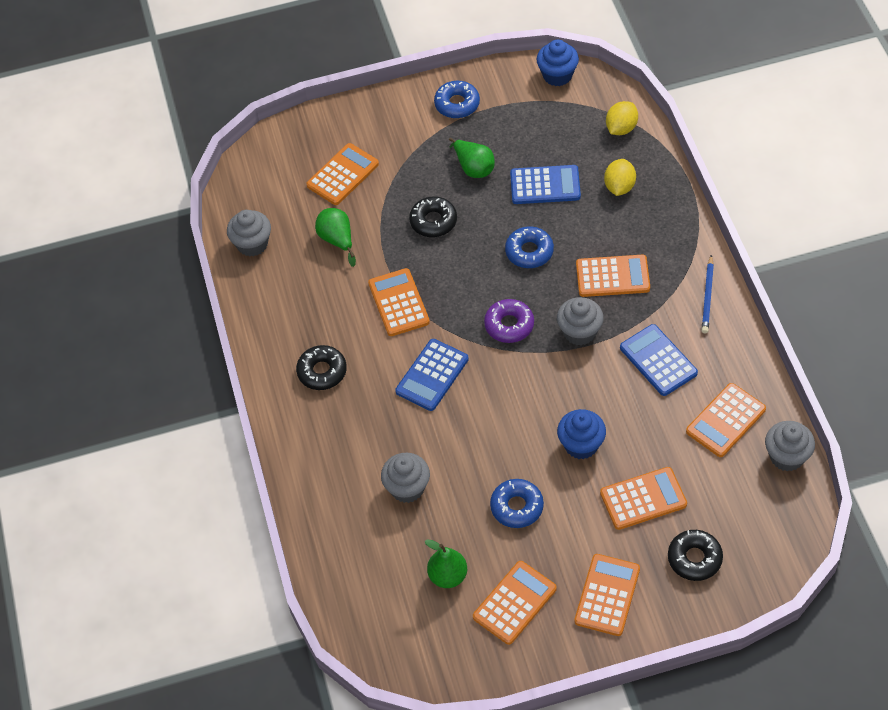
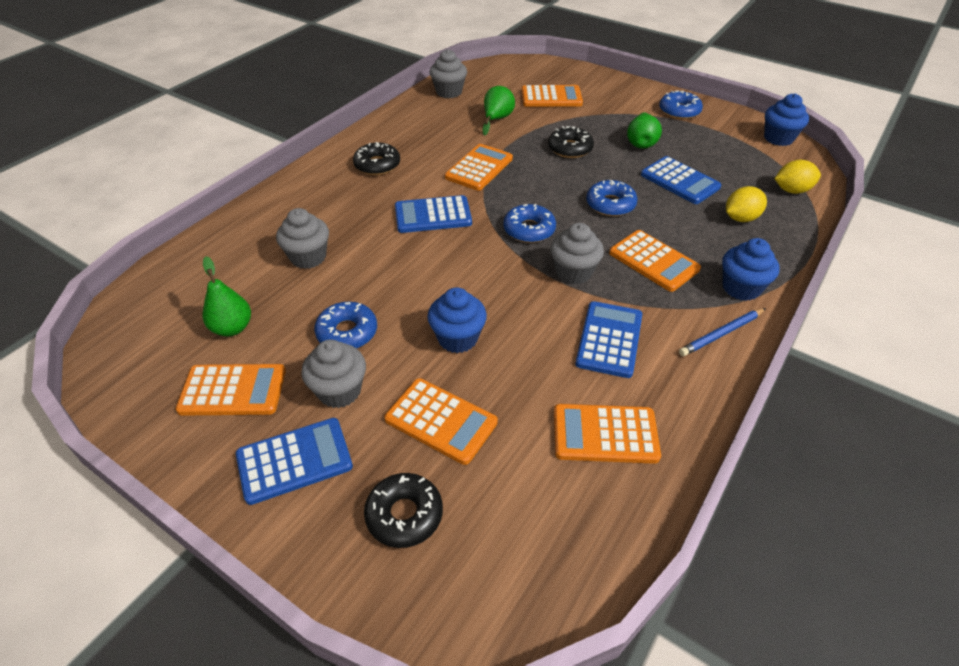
camera: 45 degrees right, 10 degrees down
(509, 325) = (529, 230): purple donut -> blue donut
(607, 595) = (294, 461): orange calculator -> blue calculator
(681, 250) = (741, 288): none -> blue cupcake
(786, 456) = (623, 523): grey cupcake -> grey cupcake (339, 391)

